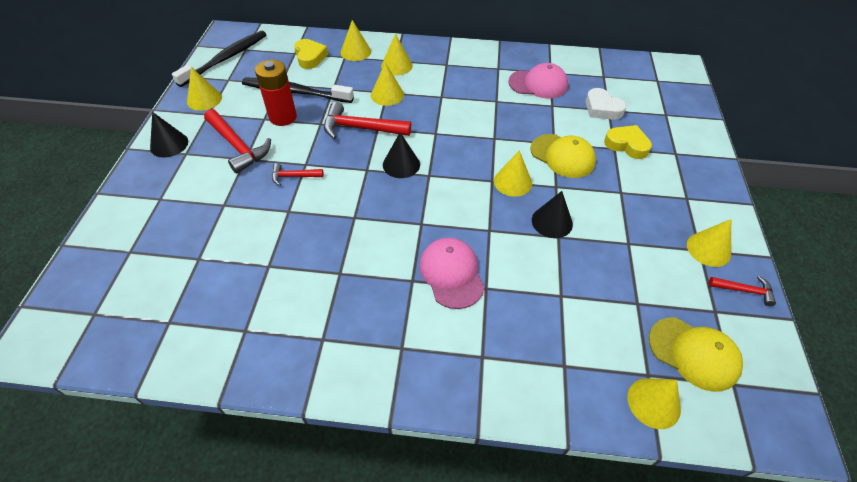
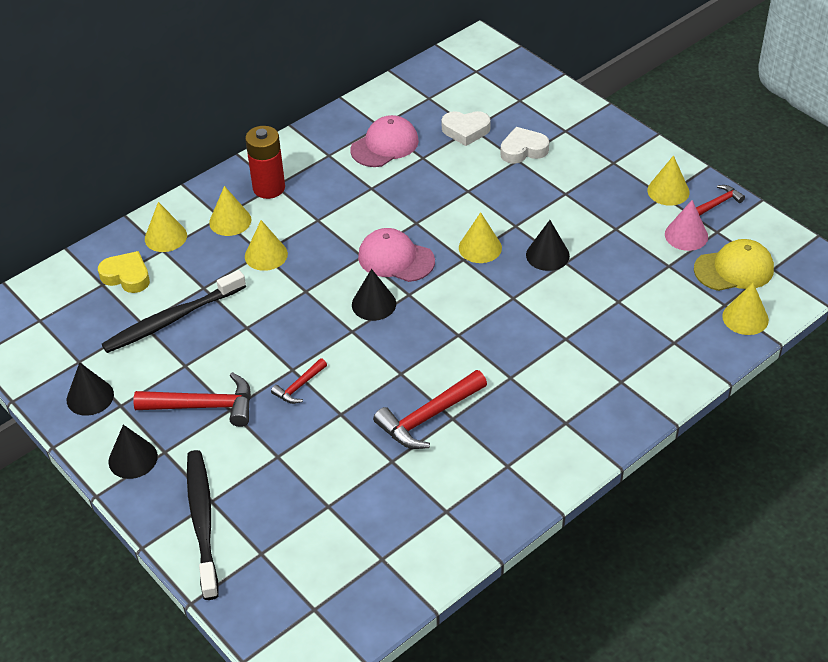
camera: 45 degrees left, 5 degrees down
(204, 99) = (90, 397): yellow cone -> black cone
(226, 59) = (36, 344): black toothbrush -> black toothbrush (202, 521)
(283, 117) = (201, 349): red battery -> red battery (269, 188)
(360, 128) = (290, 302): red hammer -> red hammer (428, 417)
(451, 274) = (530, 349): pink cap -> pink cap (396, 259)
(562, 156) = (488, 196): yellow cap -> none
(627, 145) = (523, 150): yellow heart -> white heart
(682, 293) = (686, 235): none -> pink cone

